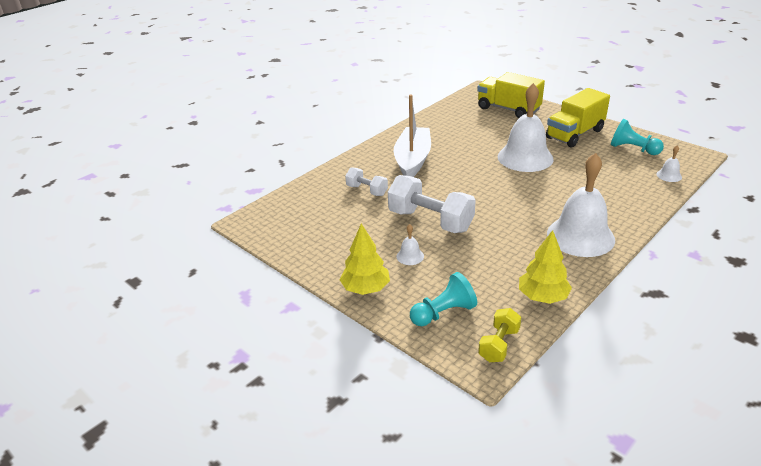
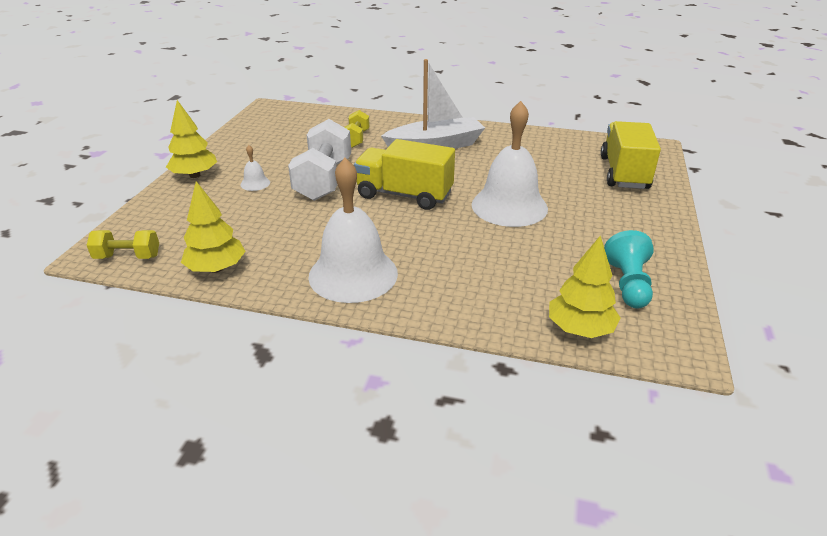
camera: 60 degrees right, 0 degrees up
(367, 190) = (356, 139): white dumbbell -> yellow dumbbell
(443, 313) = (170, 218): turquoise pawn -> none
(575, 134) = (615, 230): yellow truck -> yellow truck (404, 195)
(669, 175) = (580, 329): white bell -> yellow tree

